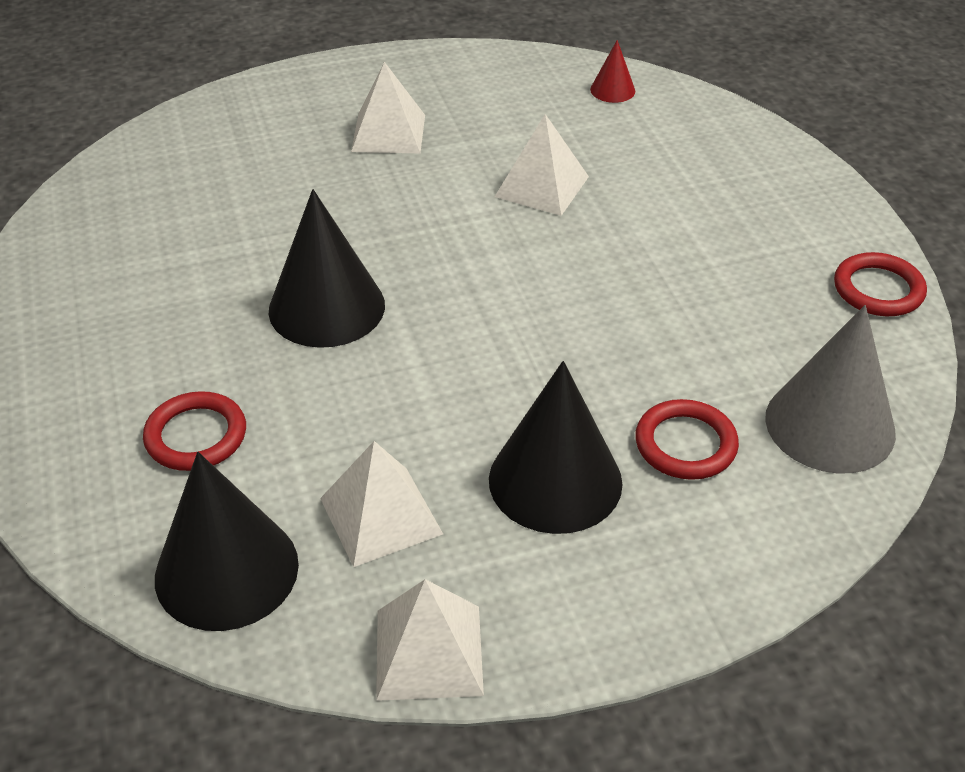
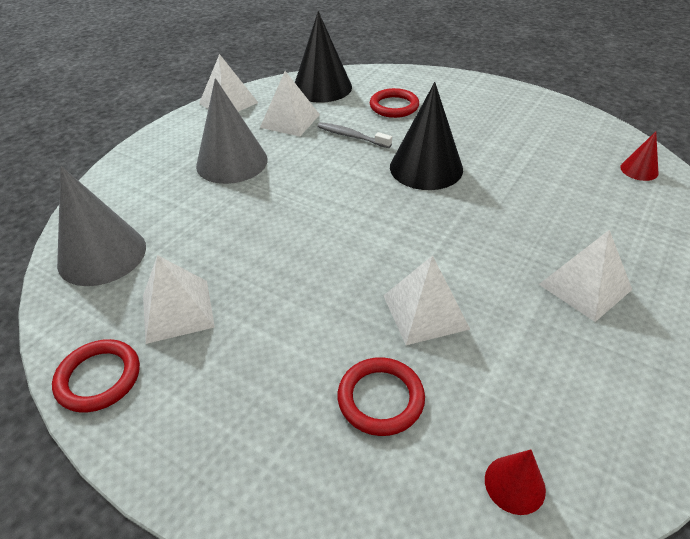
camera: 140 degrees right, 0 degrees up
(135, 172) = (639, 170): none -> red cone
(338, 417) = (351, 136): none -> grey toothbrush
(555, 480) = (232, 162): black cone -> grey cone
(685, 444) = (180, 205): red ring -> red ring (380, 398)
(771, 308) = (177, 310): none -> white pyramid

